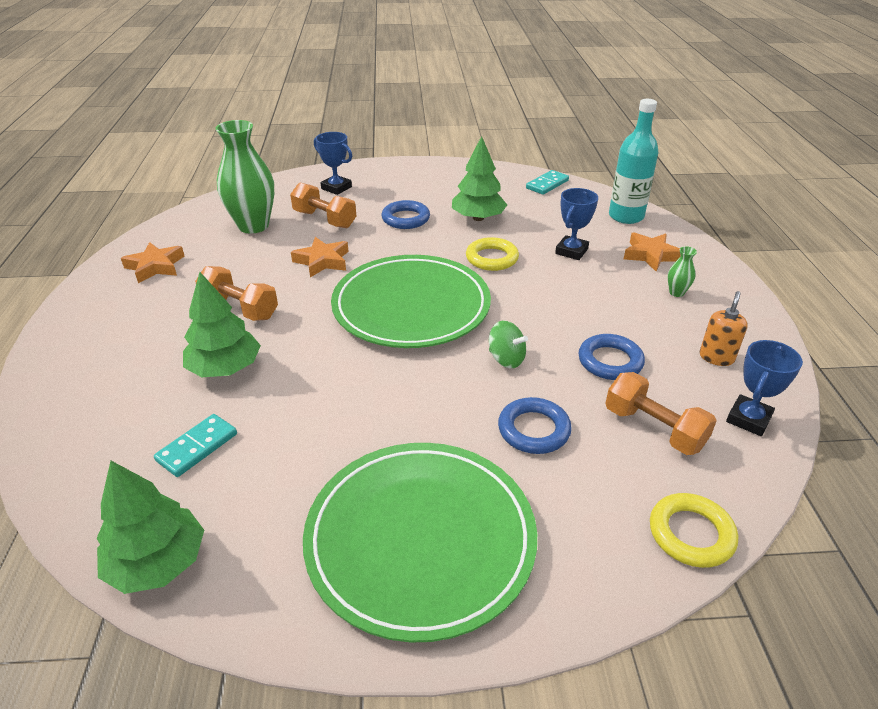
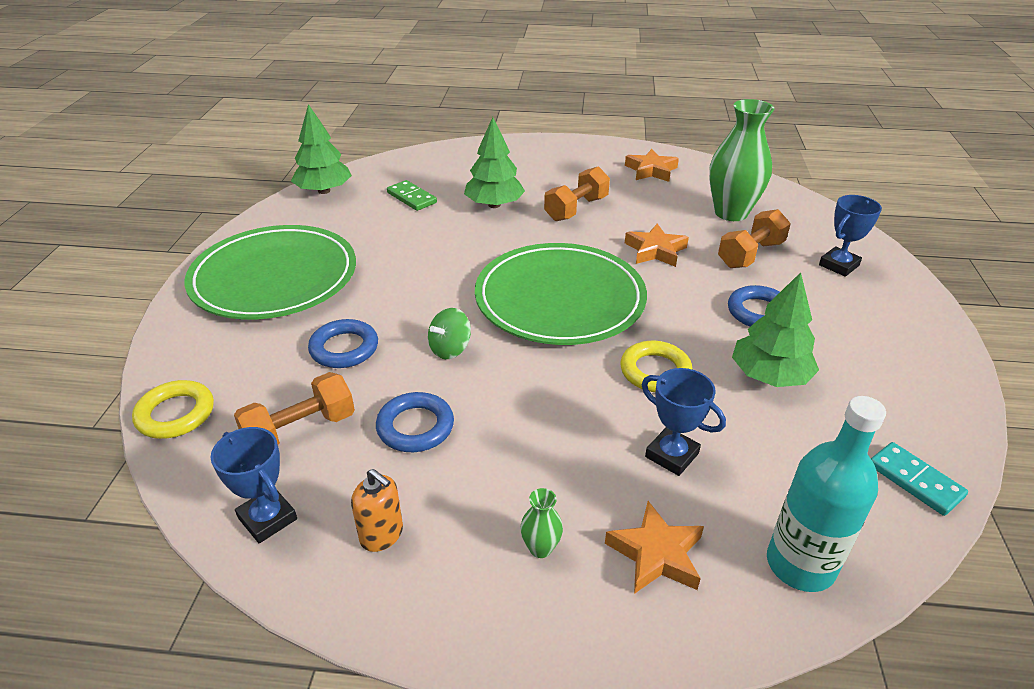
camera: 100 degrees right, 0 degrees up
(197, 447) = (412, 198): turquoise domino -> green domino

